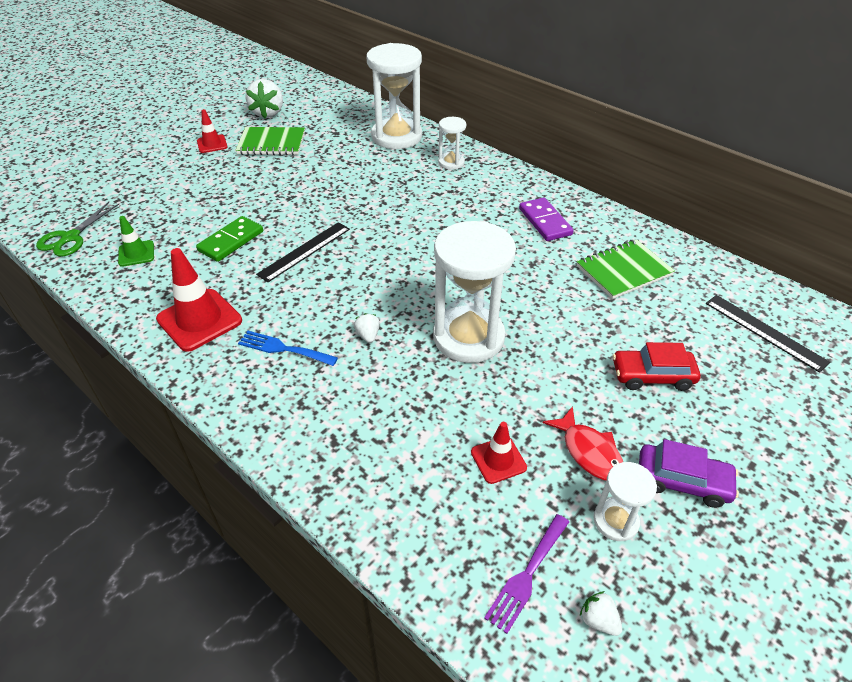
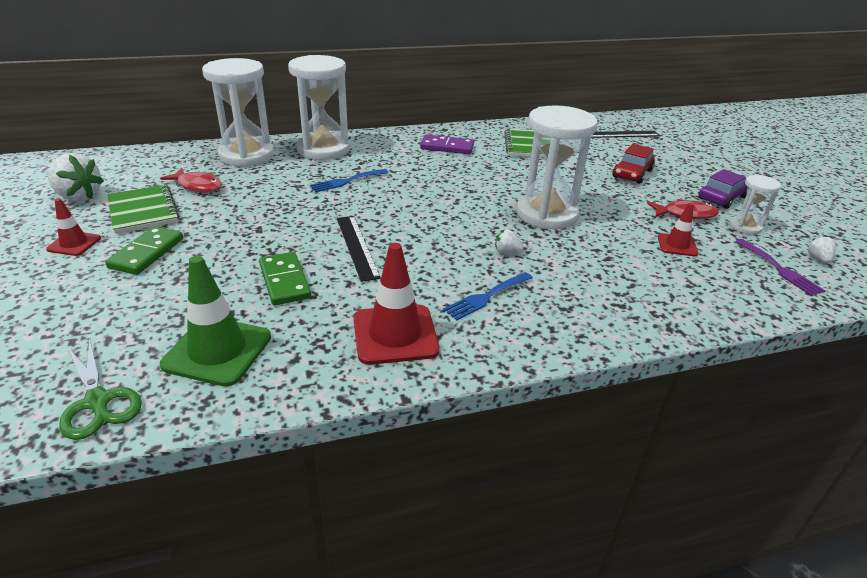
camera: 60 degrees left, 10 degrees down
(136, 253) = (217, 351): green traffic cone -> green traffic cone, size x1.77
(222, 173) = (147, 253): none -> green domino
(271, 143) = (143, 211): green notebook -> green notebook turned 60 degrees counterclockwise
(326, 143) = (198, 186): none -> red fish
(406, 199) = (346, 181): none -> blue fork
(451, 162) = (323, 149): white hourglass -> white hourglass, size x2.03
(598, 620) = (818, 258): white strawberry -> white strawberry turned 105 degrees clockwise

